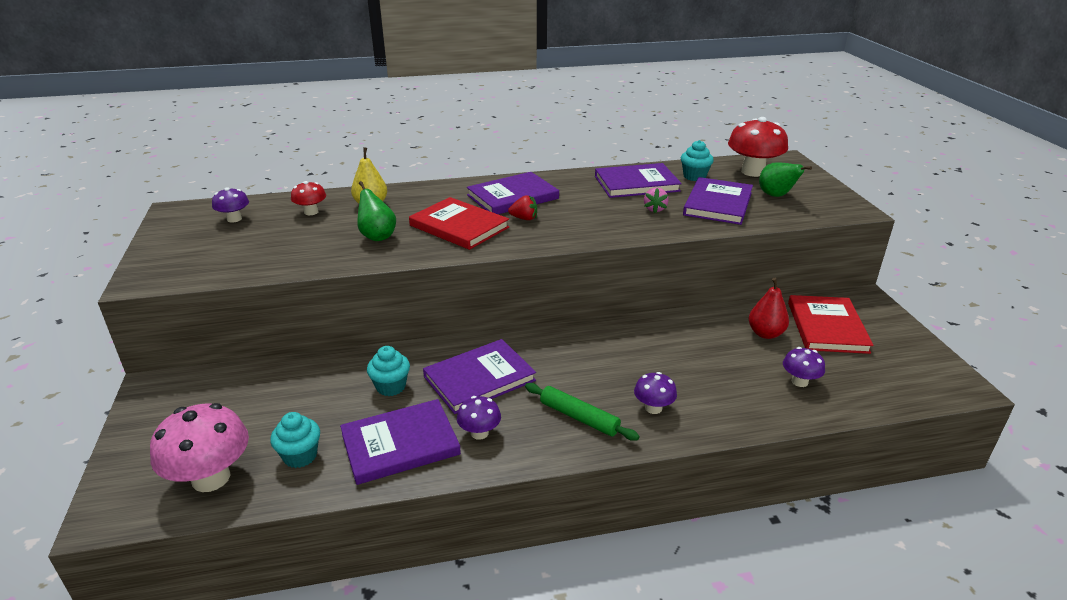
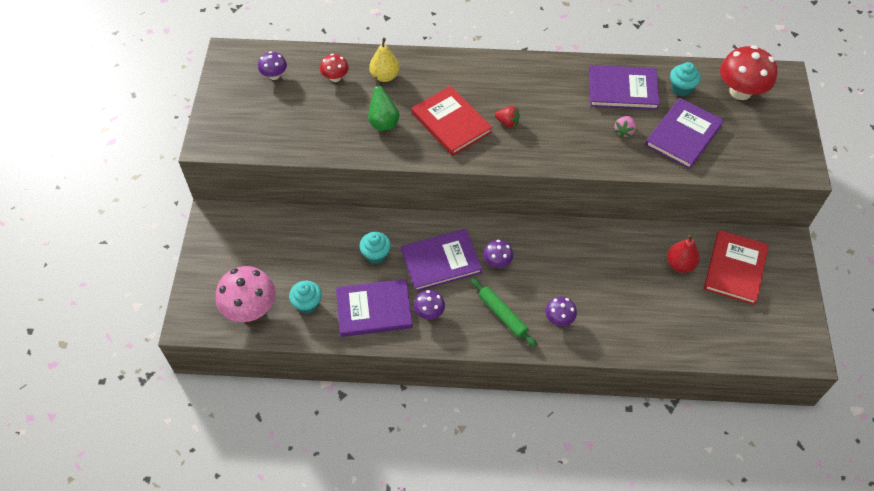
camera: 15 degrees right, 25 degrees up
(512, 197) = (506, 88): purple book -> none
(776, 196) = (743, 133): green pear -> none
(799, 381) = (681, 319): purple mushroom -> purple mushroom (497, 262)

